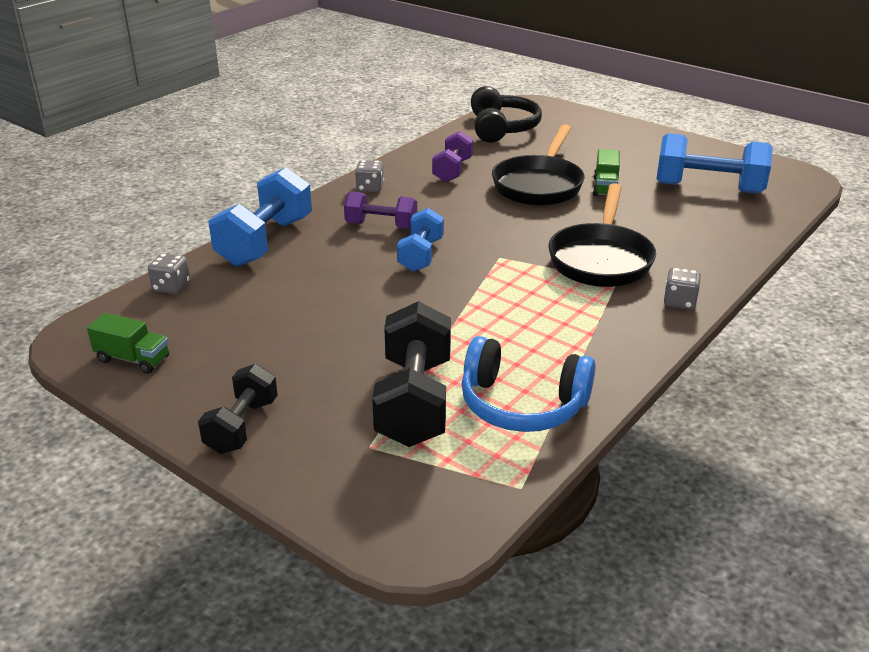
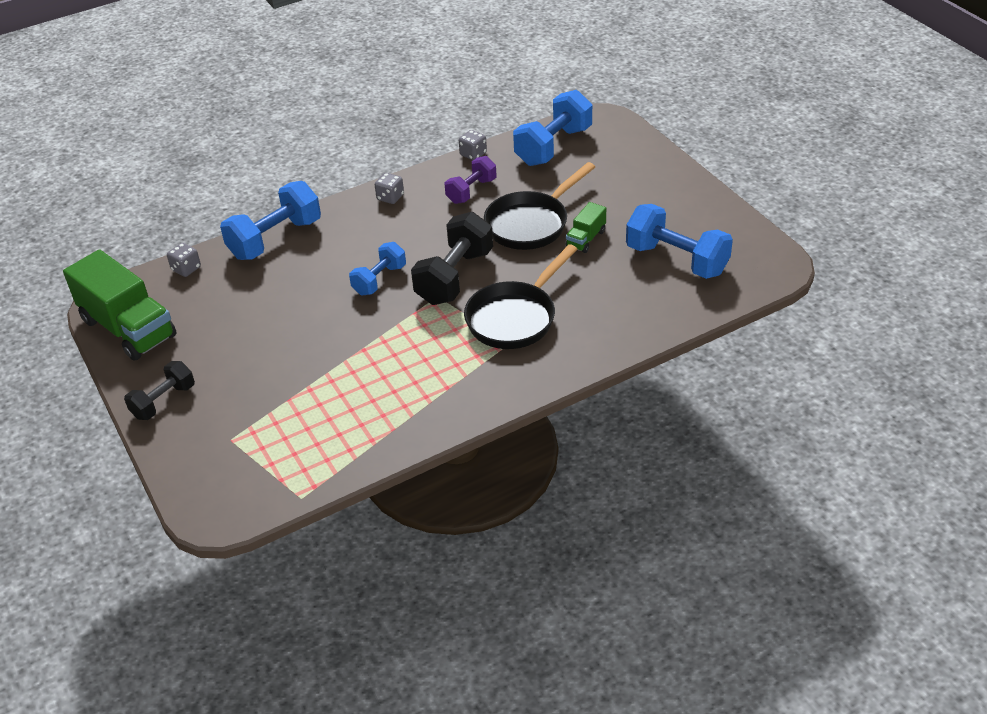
camera: 25 degrees right, 10 degrees up
(133, 359) = (128, 328): green truck -> green truck, size x2.13
(381, 225) = (371, 241): purple dumbbell -> none
(415, 402) = (282, 413): black dumbbell -> black dumbbell (455, 277)
(502, 128) = (553, 146): black headphones -> blue dumbbell
(522, 404) = (350, 435): blue headphones -> none
(679, 302) = (540, 375): grey dice -> grey dice (473, 154)

